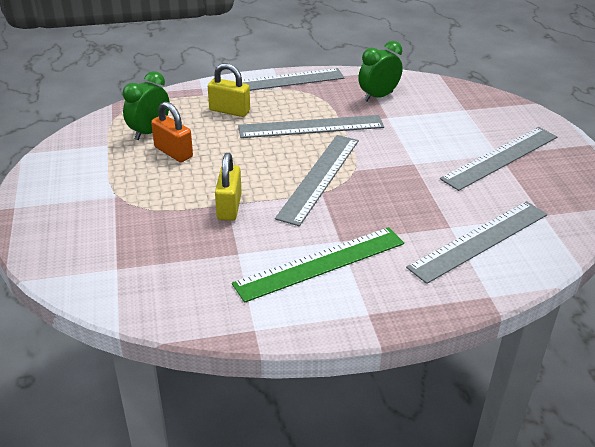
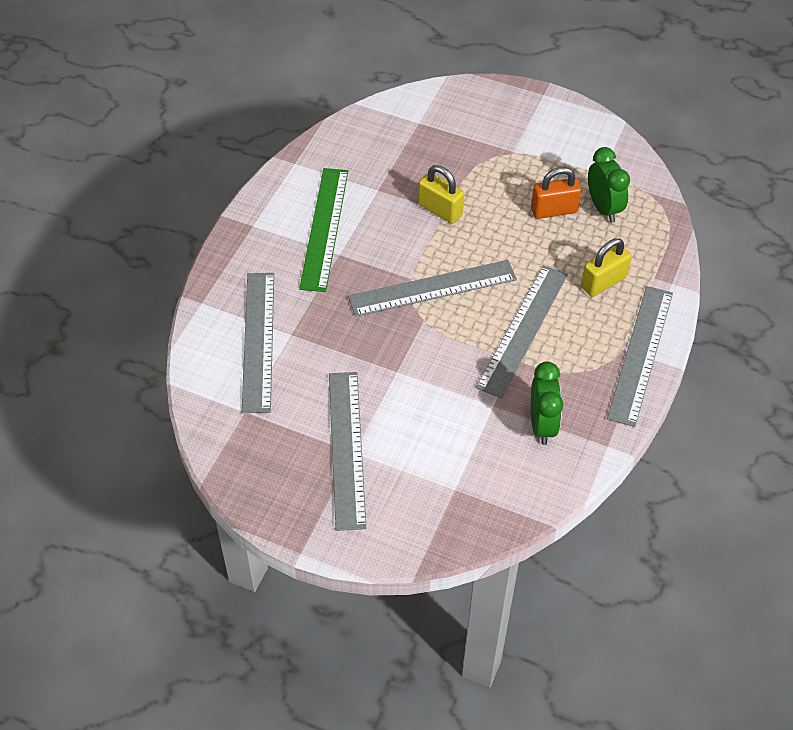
camera: 125 degrees right, 15 degrees up
(319, 177) = (432, 288): grey ruler -> grey ruler turned 75 degrees counterclockwise

